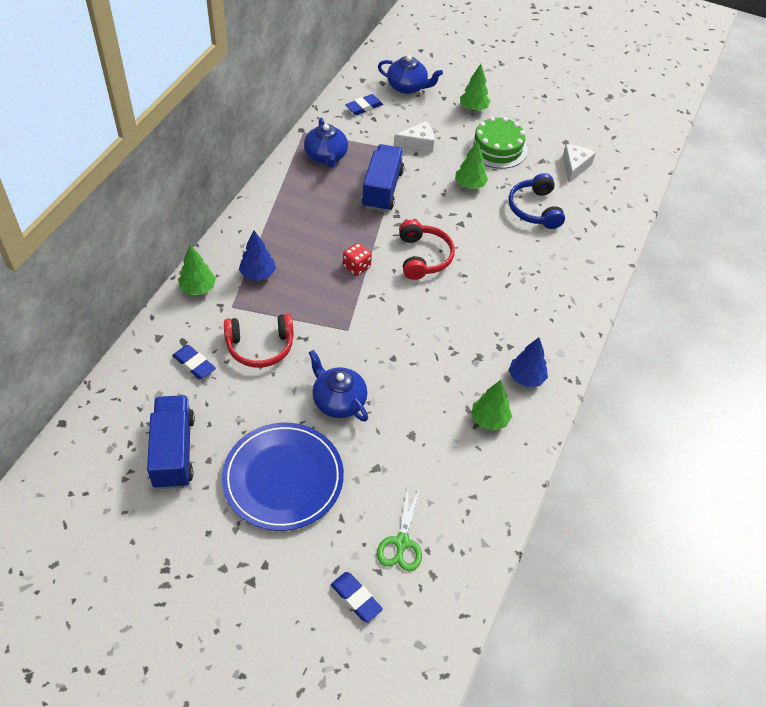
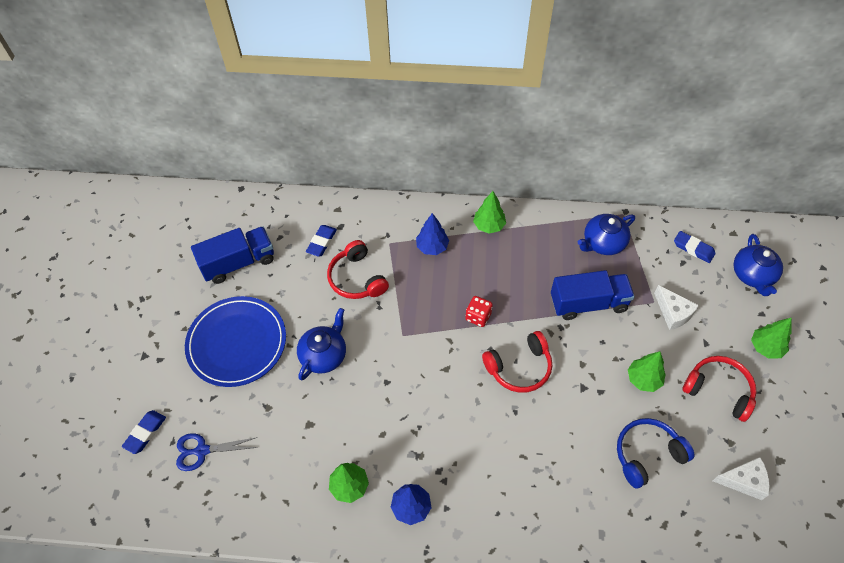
camera: 75 degrees right, 5 degrees up
(198, 288) = (397, 213): green tree -> green tree (489, 226)
(402, 542) = (202, 451): green scissors -> blue scissors
(497, 148) = (719, 390): green cake -> red headphones

